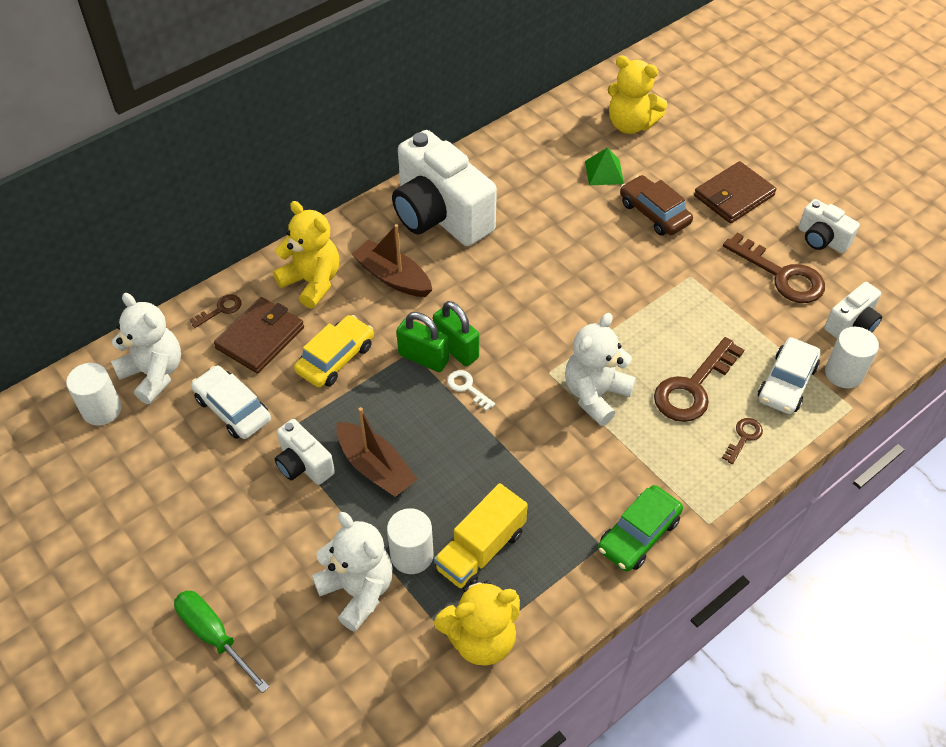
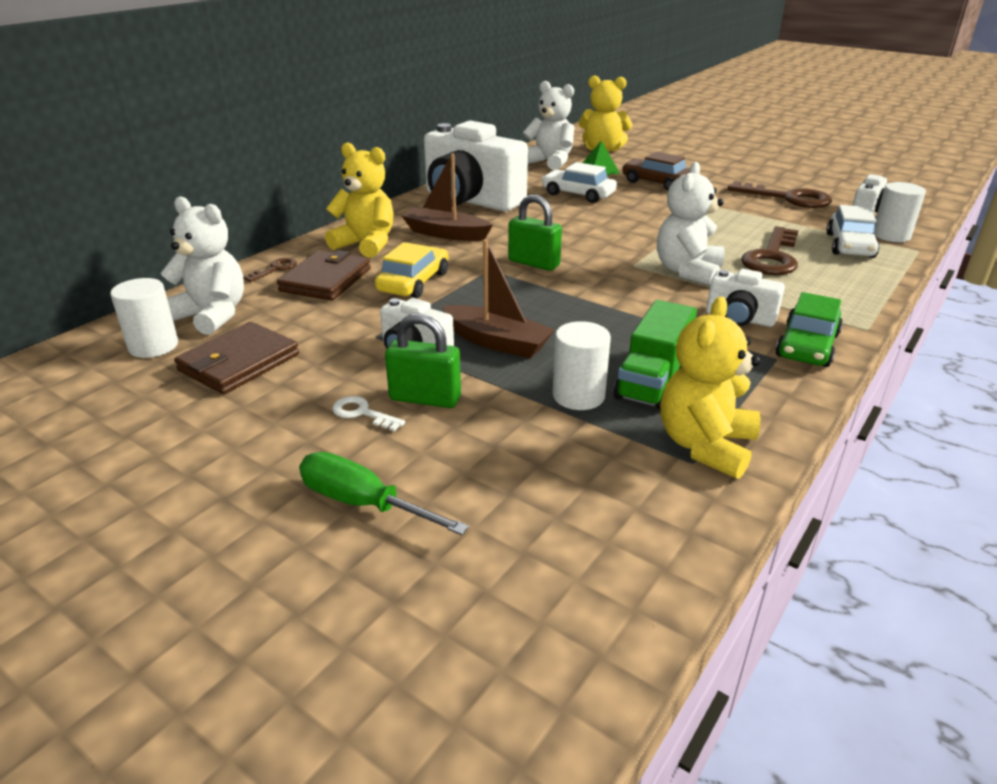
camera: 15 degrees left, 20 degrees down
(233, 409) = (314, 326): white car -> white car (578, 194)
(358, 590) = (532, 433): white teddy bear -> white teddy bear (550, 162)
(423, 358) = (504, 272): green padlock -> green padlock (425, 398)
(467, 388) = (560, 283): white key -> white key (362, 413)
(480, 550) = (653, 380): yellow truck -> green truck
(481, 638) = (705, 446): yellow teddy bear -> yellow teddy bear turned 150 degrees clockwise
(733, 196) = (713, 170): brown wallet -> brown wallet (239, 362)
(743, 437) = (845, 277): brown key -> none
(822, 239) = (802, 180): white camera -> white camera (739, 318)

